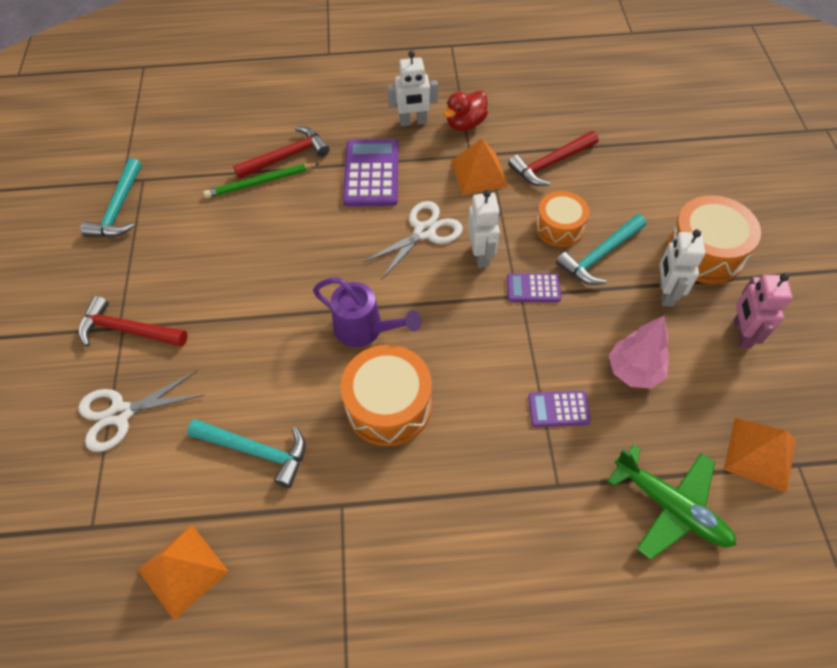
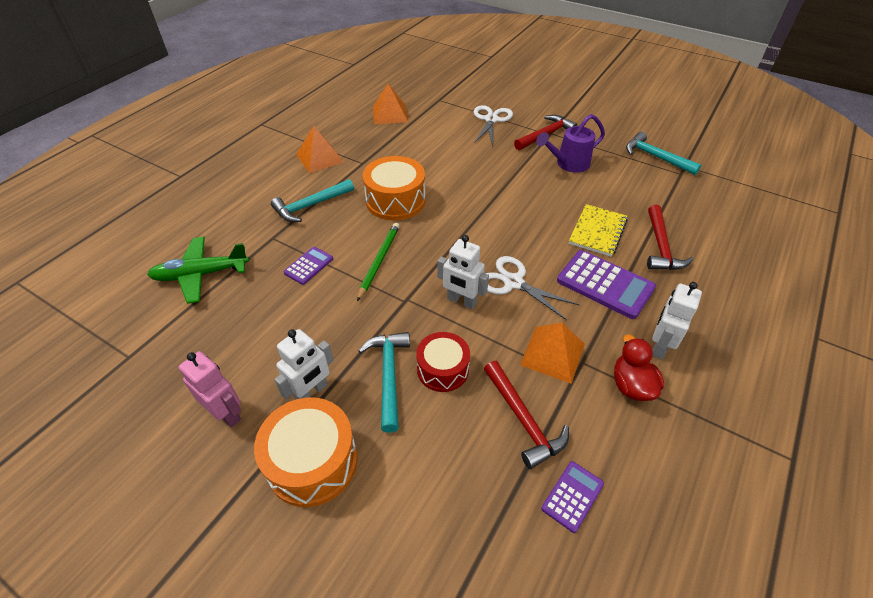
camera: 125 degrees right, 10 degrees down
(256, 450) = (423, 149): turquoise hammer -> turquoise hammer (311, 205)
(260, 182) = (638, 222): green pencil -> green pencil (379, 261)
(299, 205) = (597, 231): none -> yellow notebook
(364, 329) = (456, 214): purple watering can -> purple watering can (568, 164)
(424, 232) = (513, 282): white scissors -> white scissors turned 135 degrees clockwise
(533, 288) = (403, 312): purple calculator -> purple calculator (572, 496)
(551, 163) = (523, 419): red hammer -> red hammer turned 150 degrees clockwise
(559, 227) = (442, 369): orange drum -> red drum
(634, 371) = (284, 321): pink tree -> none
(665, 293) = (312, 392): white robot -> white robot turned 90 degrees clockwise
(760, 454) = (160, 342): orange pyramid -> orange pyramid (320, 158)

